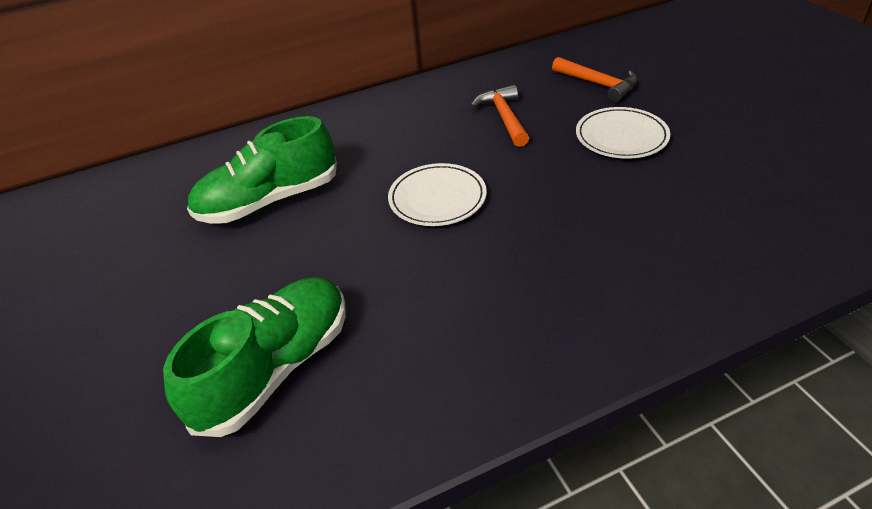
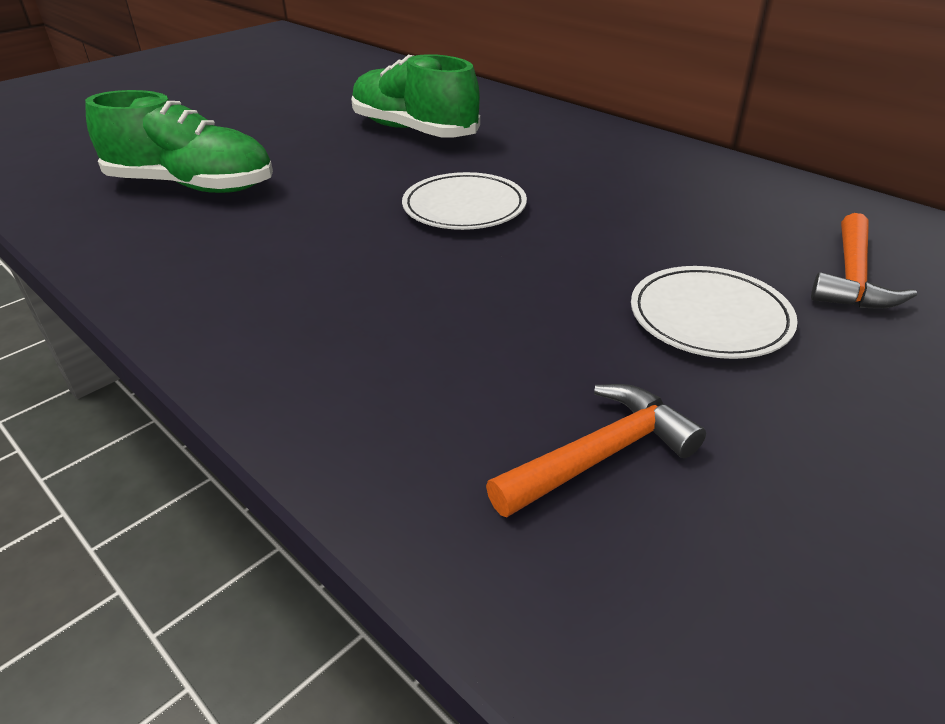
camera: 65 degrees right, 5 degrees down
(504, 117) = (673, 217): orange hammer -> orange hammer (601, 455)

